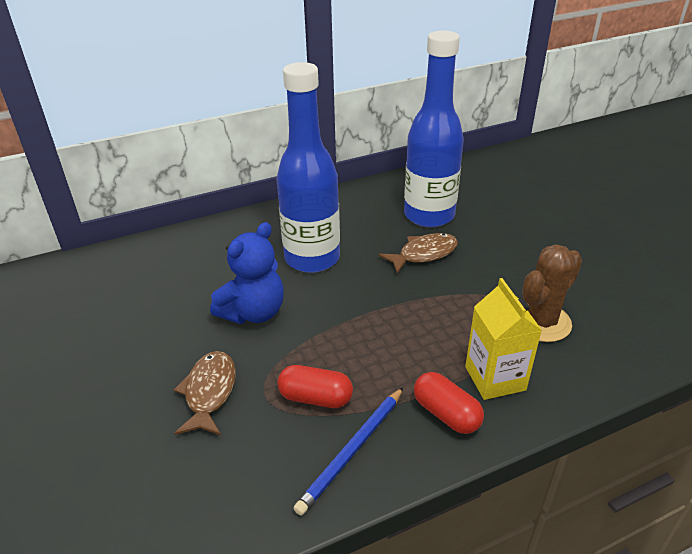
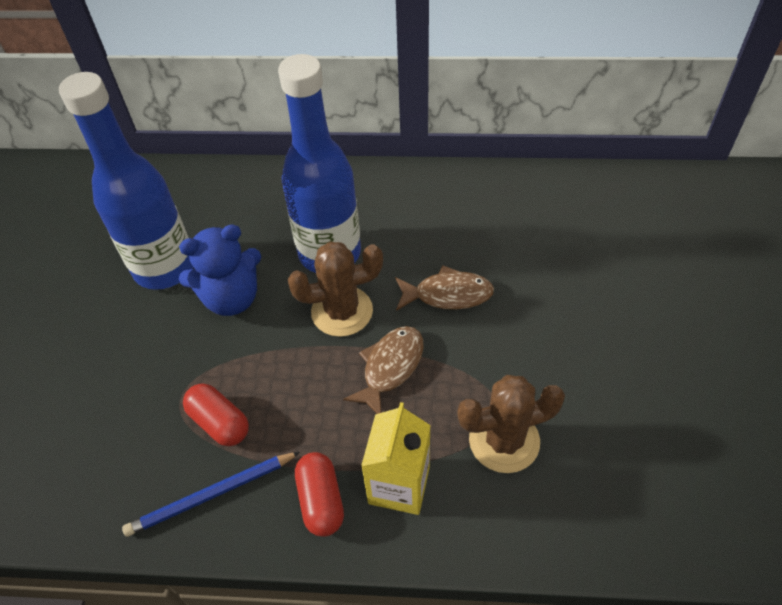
camera: 30 degrees right, 15 degrees up
(209, 392) = (138, 372): brown fish -> brown fish (390, 367)
(354, 290) = (342, 311): none -> brown cactus
(429, 215) = (495, 242): blue bottle -> blue bottle (164, 268)

